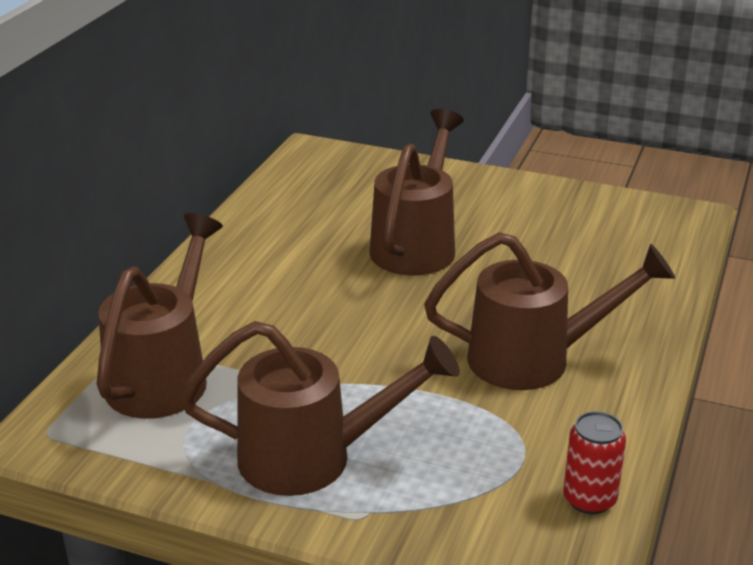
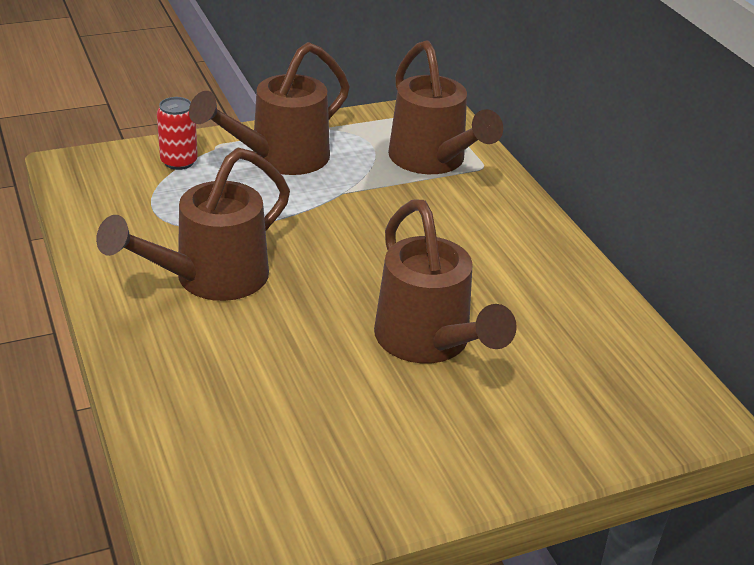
camera: 135 degrees right, 5 degrees up
(589, 499) = (91, 204): red can -> red can (179, 162)

